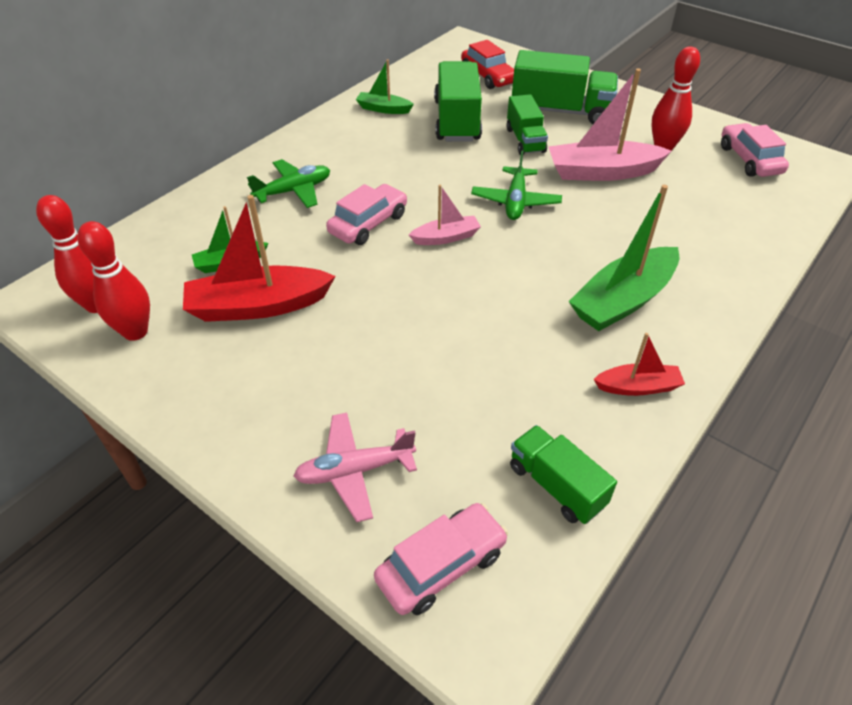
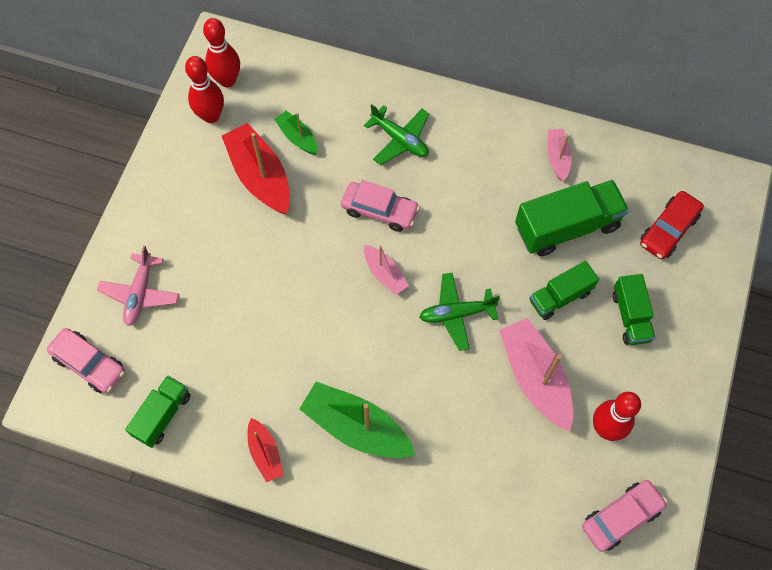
camera: 70 degrees right, 20 degrees up
(354, 471) = (140, 293): pink plane -> pink plane turned 135 degrees counterclockwise
(383, 109) = (557, 157): green boat -> pink boat
(560, 111) = (630, 316): green truck -> green truck, size x0.61

